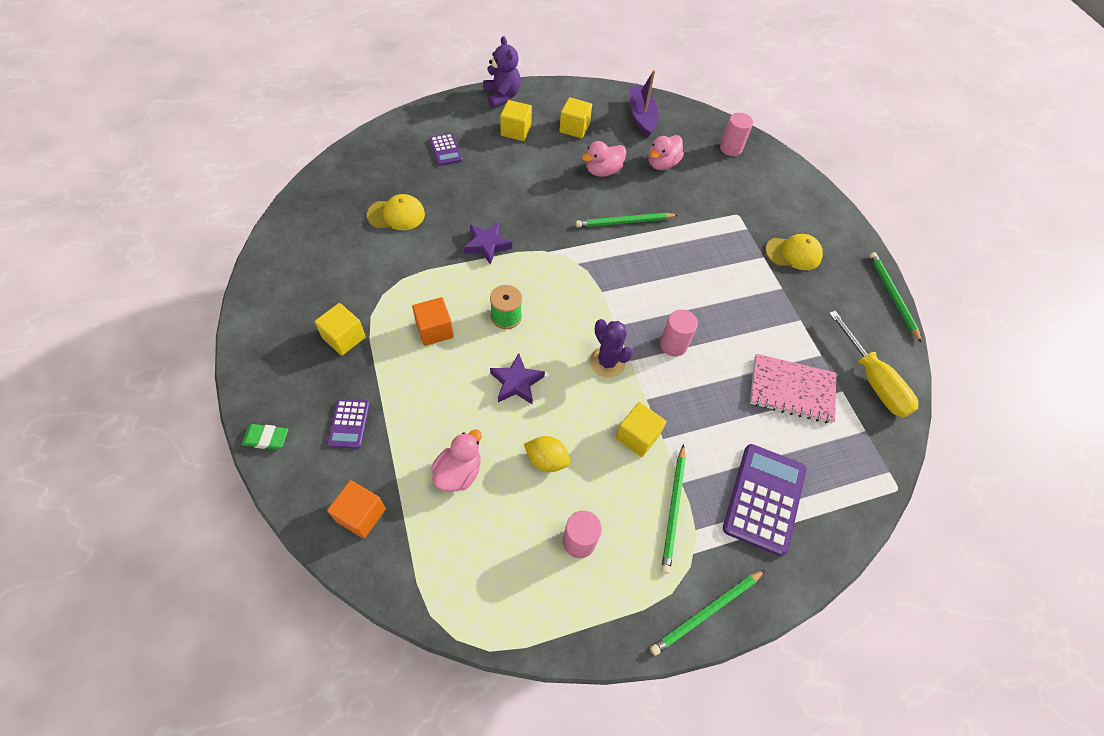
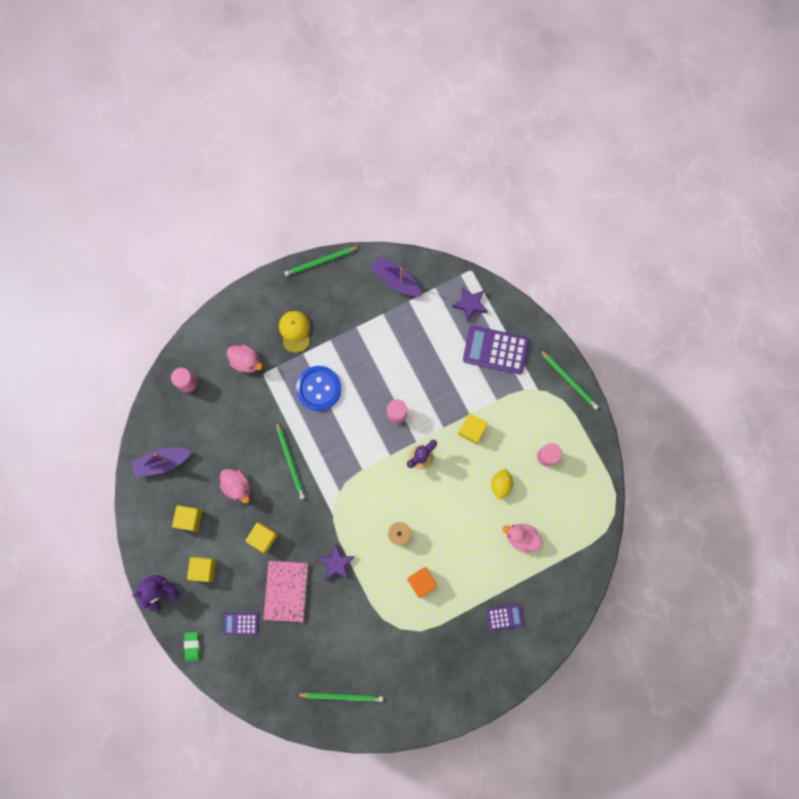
camera: 95 degrees left, 20 degrees up
(266, 438) = (526, 667): green eraser -> green eraser (192, 646)
(344, 338) = (442, 643): yellow cube -> yellow cube (263, 537)
(361, 515) = (560, 589): orange cube -> none
(396, 215) = (321, 642): yellow cap -> none
(445, 150) = (241, 623): purple calculator -> purple calculator turned 150 degrees counterclockwise
(516, 382) = (450, 515): purple star -> purple star (470, 304)
(662, 164) = (219, 438): pink duck -> pink duck (246, 361)
(673, 509) = (514, 403): green pencil -> green pencil (342, 696)
(715, 265) = (319, 388): none -> blue button
(791, 390) = (415, 333): pink notebook -> pink notebook (286, 591)
(872, 380) = (396, 280): yellow screwdriver -> purple boat

